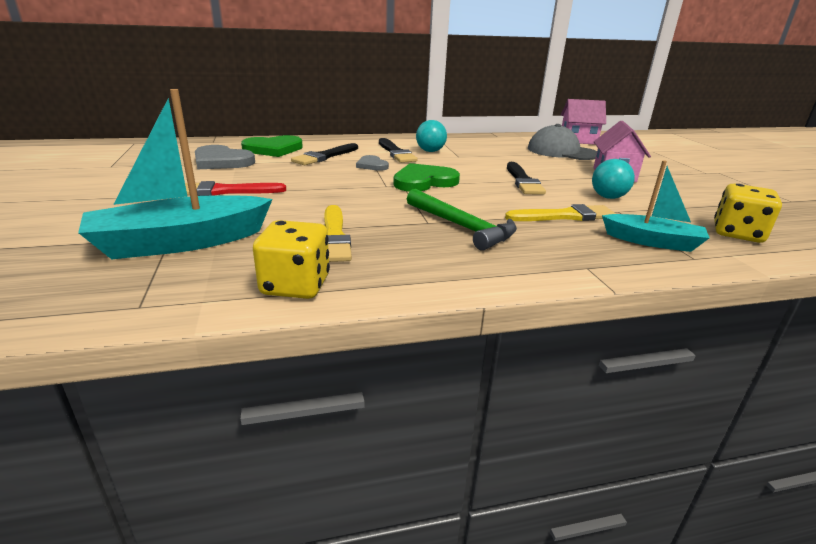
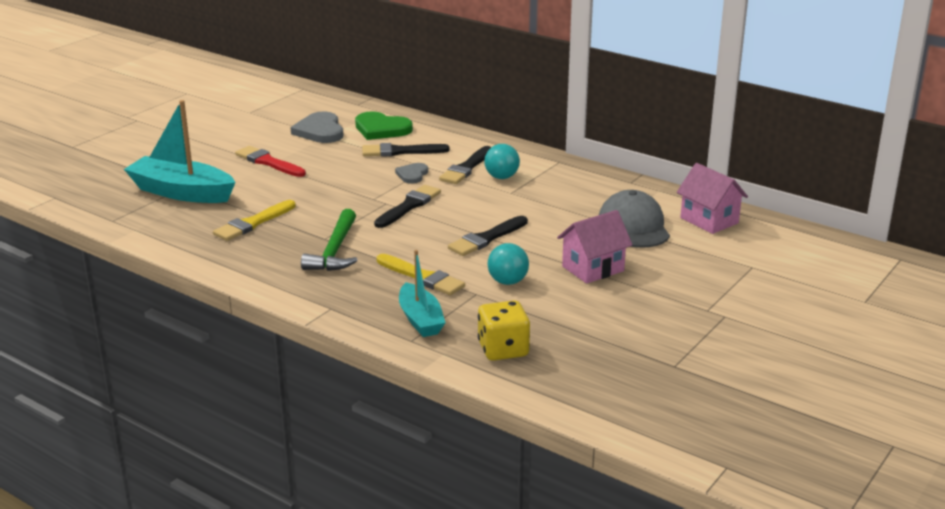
camera: 50 degrees right, 0 degrees up
(295, 285) = (179, 241): yellow dice -> none
(424, 181) = (409, 206): green heart -> black brush

